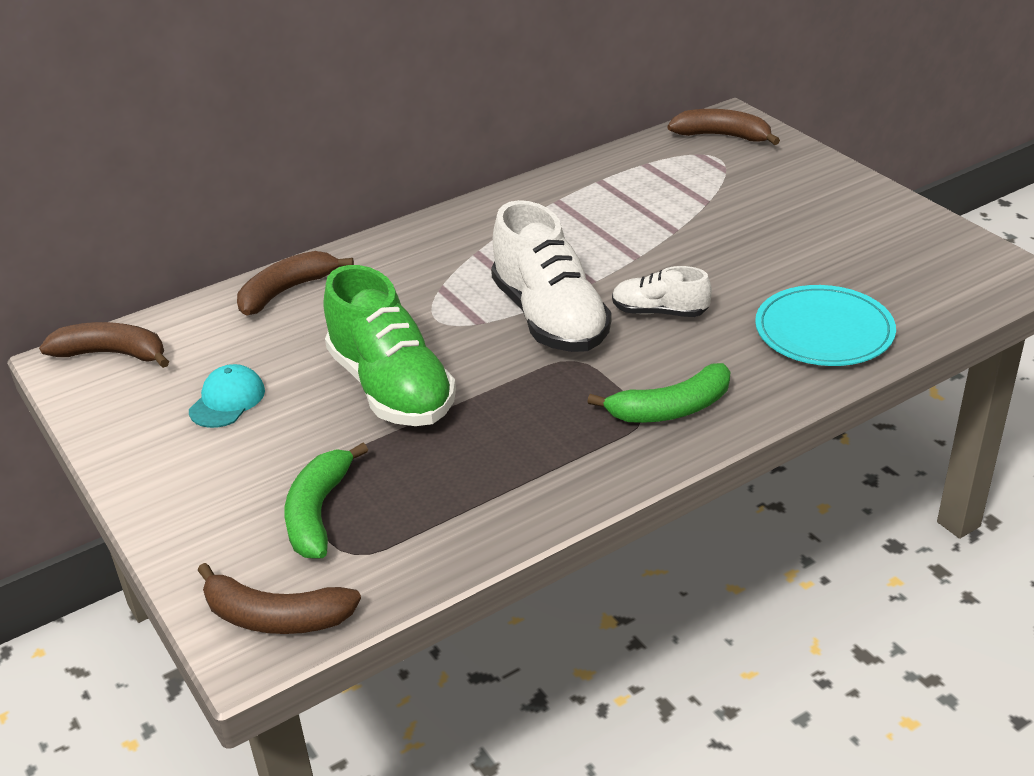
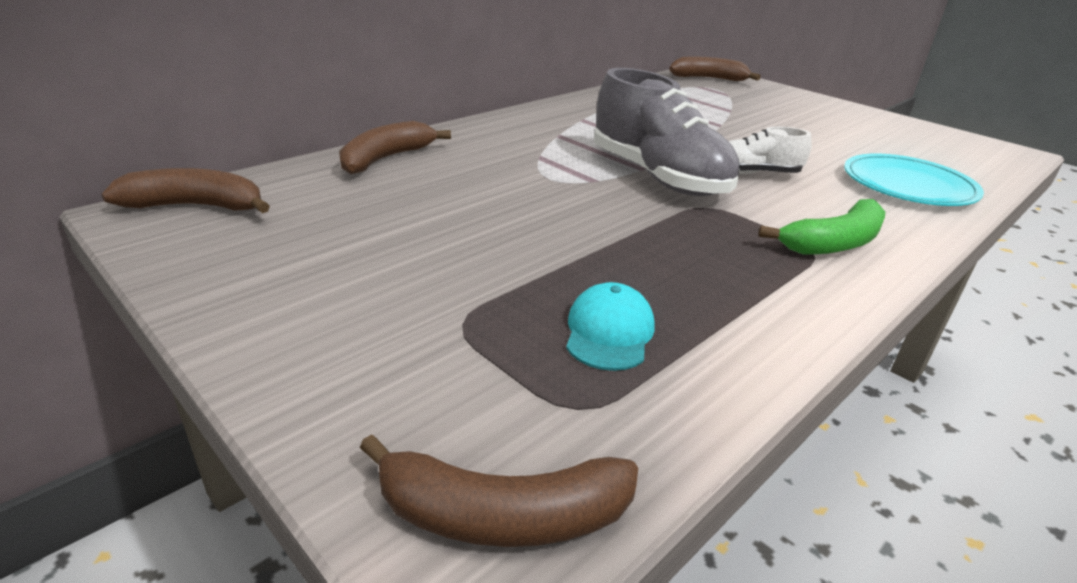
camera: 15 degrees left, 5 degrees down
(227, 400) = (346, 245): turquoise cap -> turquoise cap (609, 332)
(318, 512) = (505, 358): green banana -> none
(391, 388) = (533, 231): green shoe -> none
(550, 318) = (658, 177): white shoe -> grey shoe

